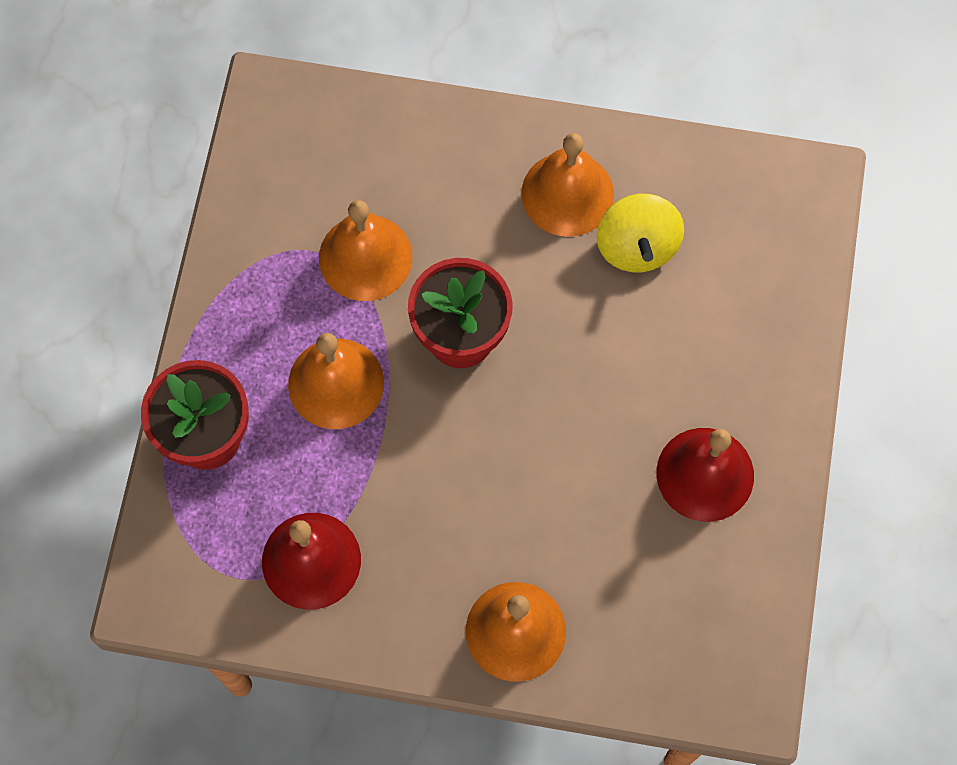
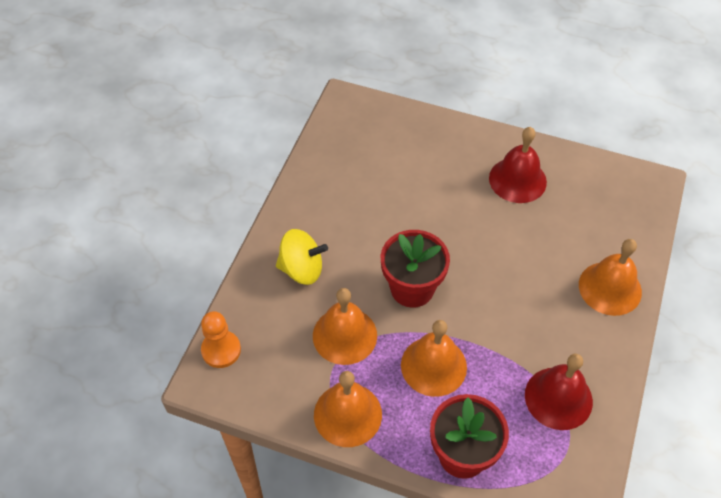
camera: 80 degrees left, 15 degrees down
(316, 104) = (221, 350): none -> orange pawn
(567, 194) = (325, 217): orange bell -> orange bell (347, 414)
(637, 246) = (368, 188): yellow spinning top -> yellow spinning top (302, 269)

